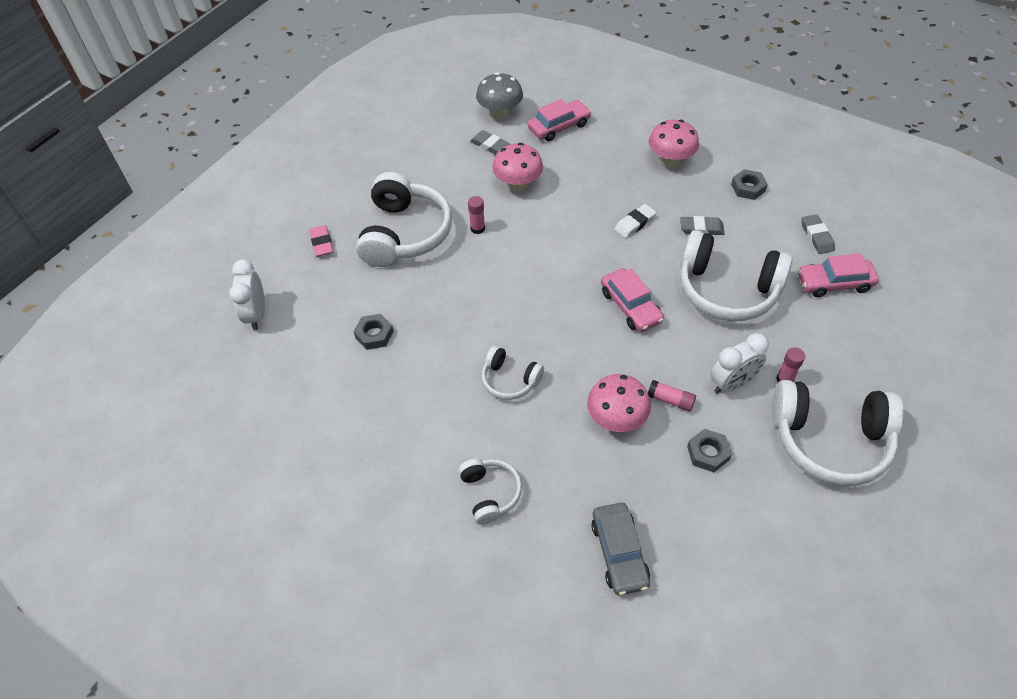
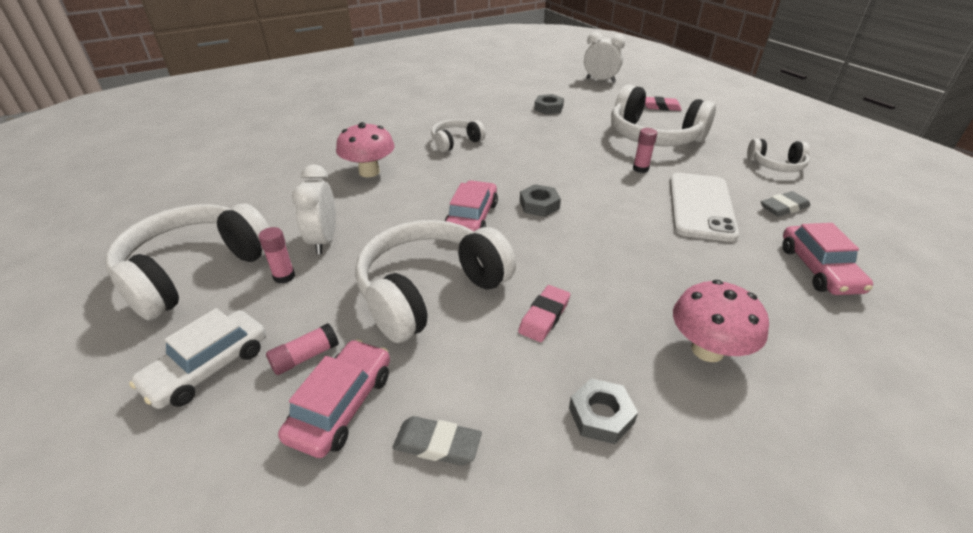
camera: 115 degrees right, 15 degrees down
(490, 493) = (379, 116): white headphones -> white headphones (776, 165)
(500, 113) = (855, 231): grey mushroom -> none
(518, 184) = (700, 206): pink mushroom -> white phone
(619, 553) = (280, 143): grey car -> none
(630, 306) = (472, 218): pink car -> pink car turned 105 degrees clockwise
(635, 223) = (589, 264): white eraser -> none
(670, 400) = (352, 201): pink glue stick -> pink glue stick (305, 357)
(701, 228) = (544, 316): grey eraser -> pink eraser
(708, 453) = (286, 200): grey nut -> grey nut (539, 205)
(874, 359) = (208, 367): none -> white car

